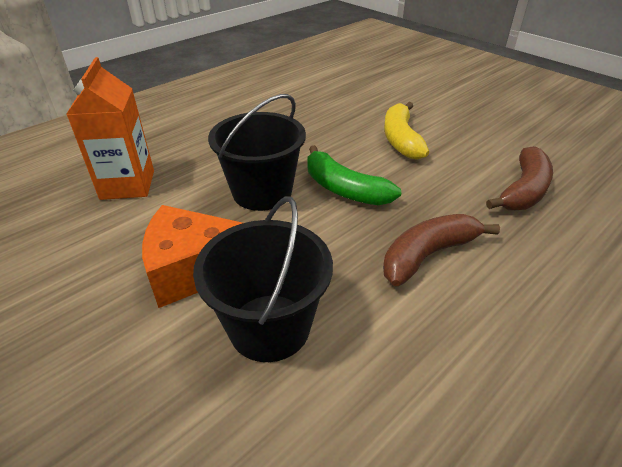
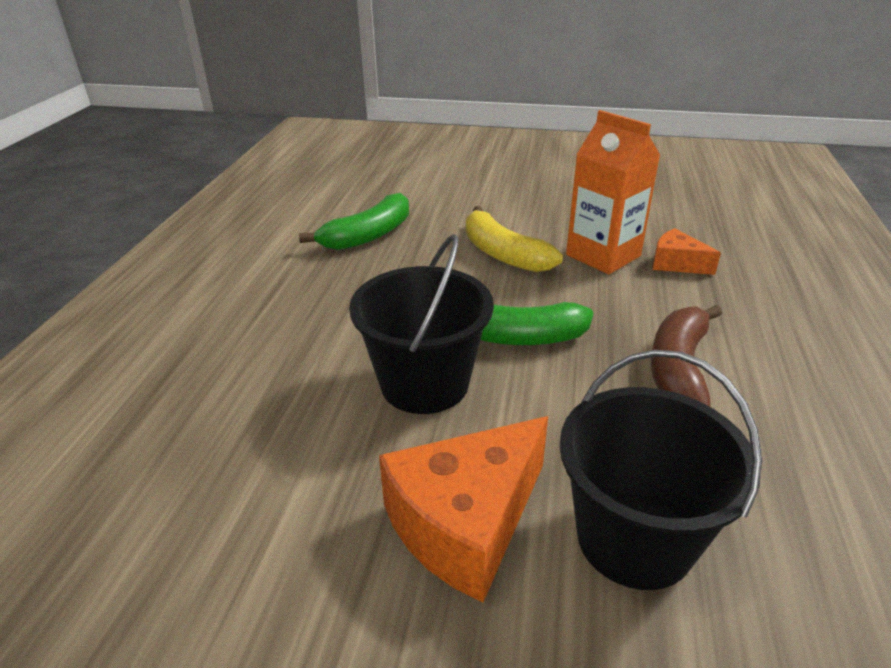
camera: 35 degrees left, 5 degrees down
(127, 185) = (217, 464): orange carton -> orange carton (603, 255)
(331, 101) = (368, 235): none -> green banana
(523, 191) = (676, 263): brown banana -> orange cheese

